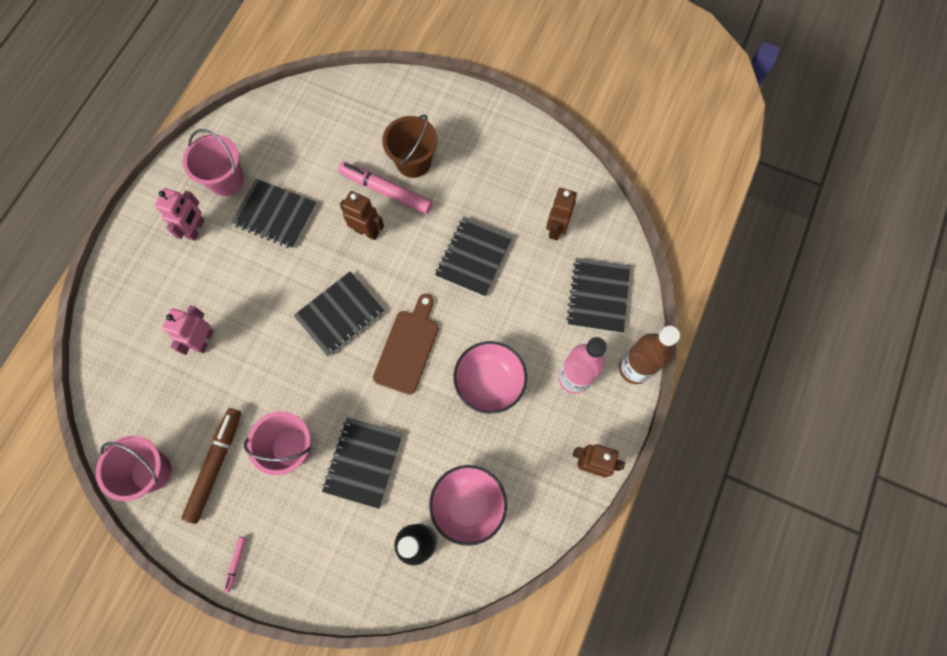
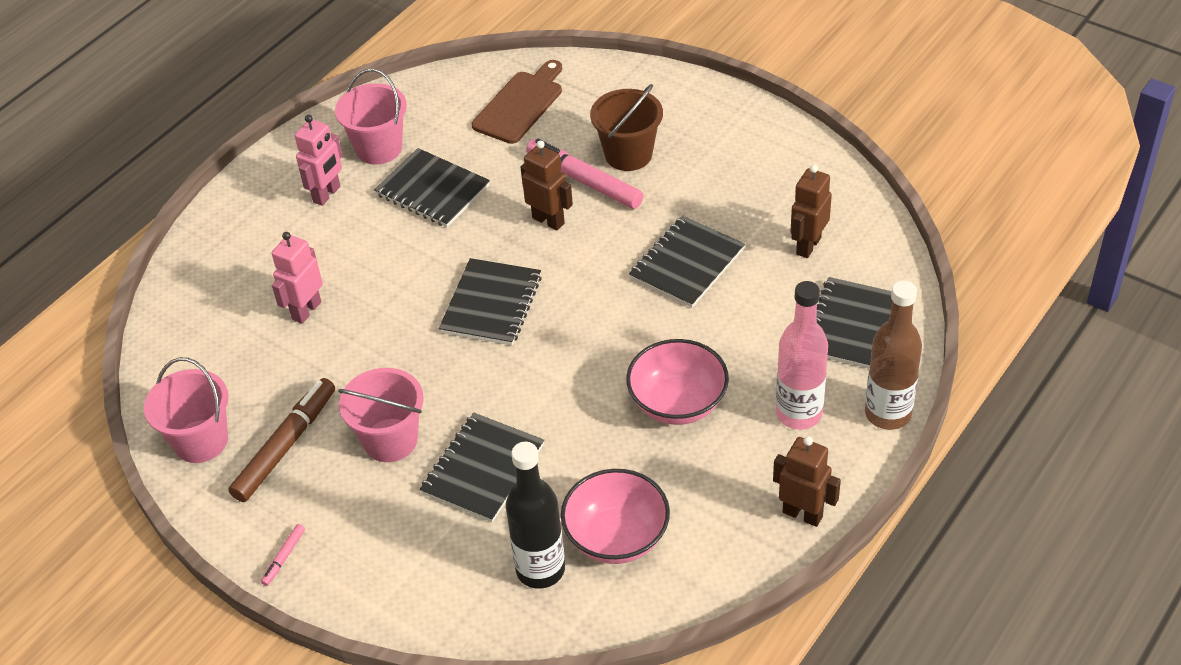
camera: 15 degrees right, 25 degrees down
(340, 314) = (491, 304): black notebook -> black notebook turned 45 degrees counterclockwise
(408, 347) = (574, 351): brown cutting board -> brown cutting board (520, 104)

